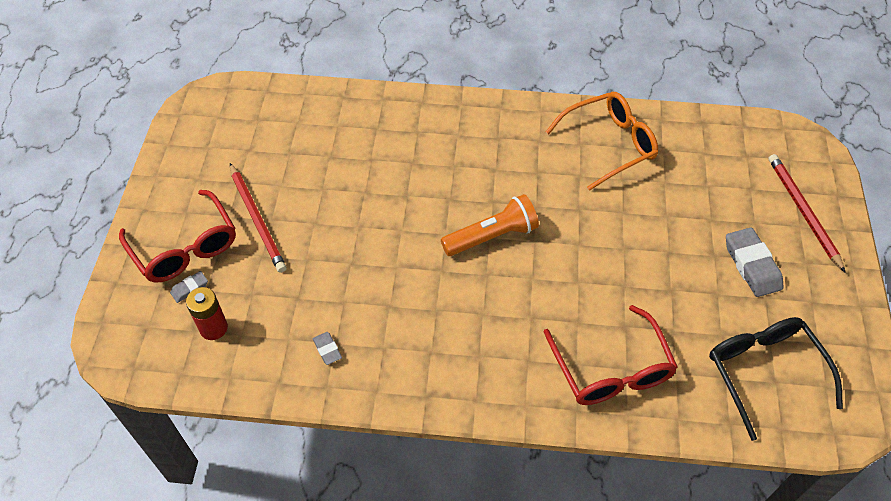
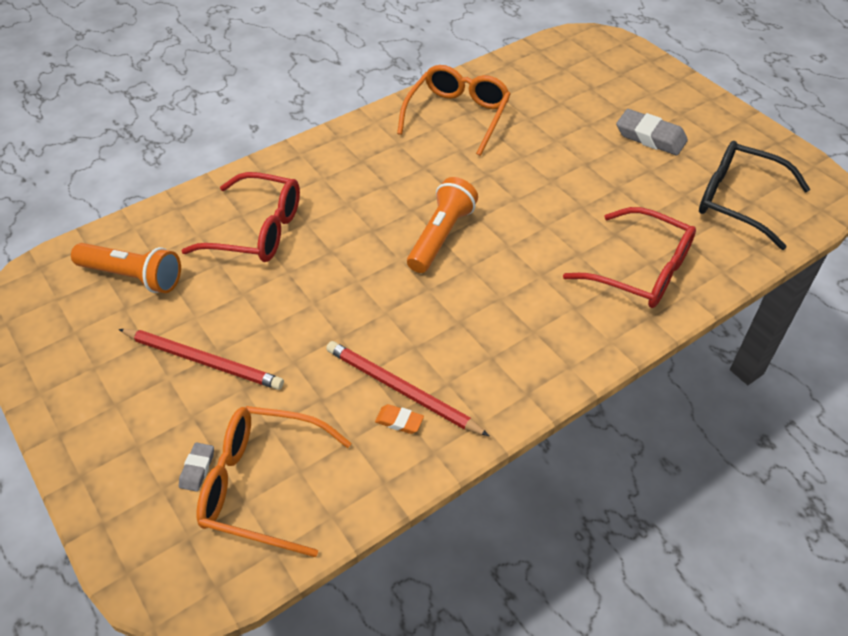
camera: 40 degrees left, 5 degrees down
(184, 247) = (148, 436): red glasses -> red glasses (256, 230)
(213, 328) = (264, 485): red battery -> orange glasses
(272, 131) = (133, 277): none -> orange flashlight
(327, 349) = (399, 421): grey eraser -> orange eraser
(803, 211) = (642, 83): red pencil -> red pencil (401, 390)

